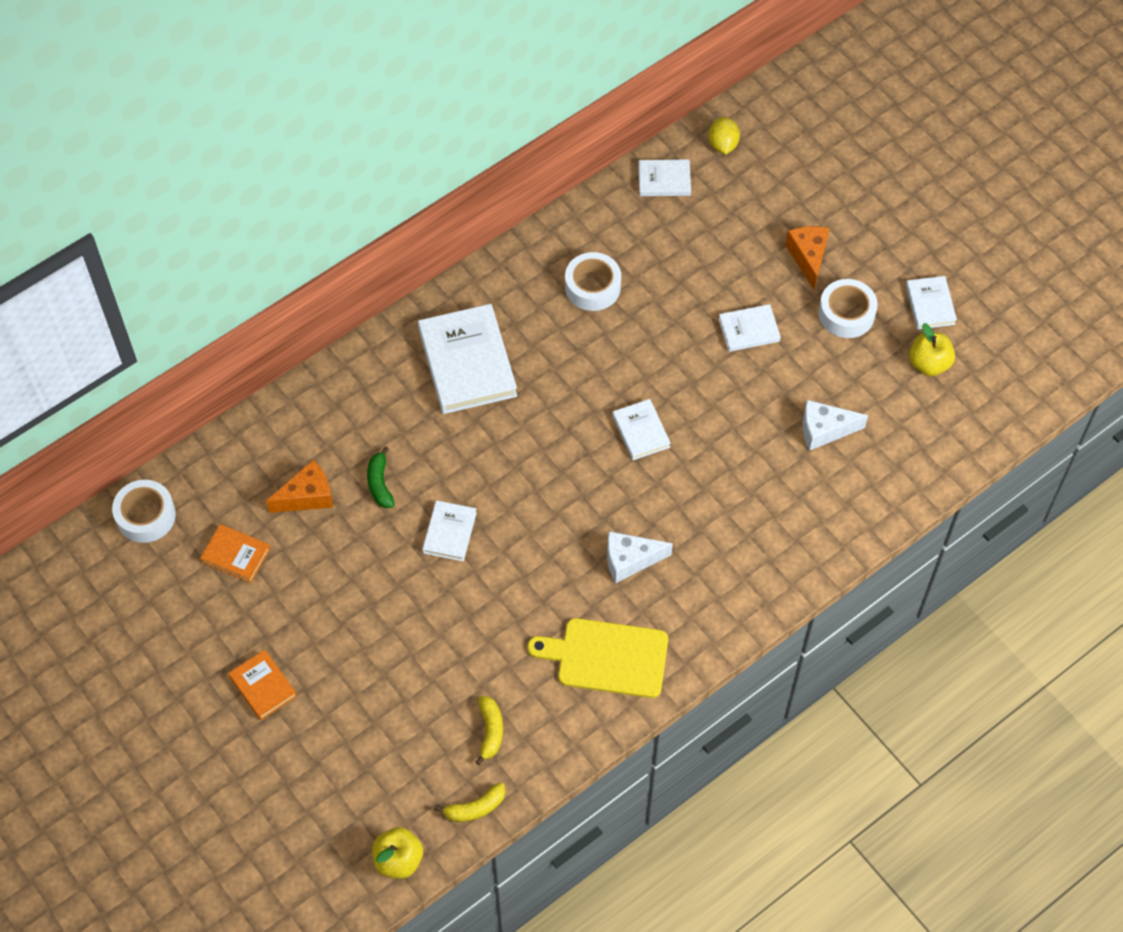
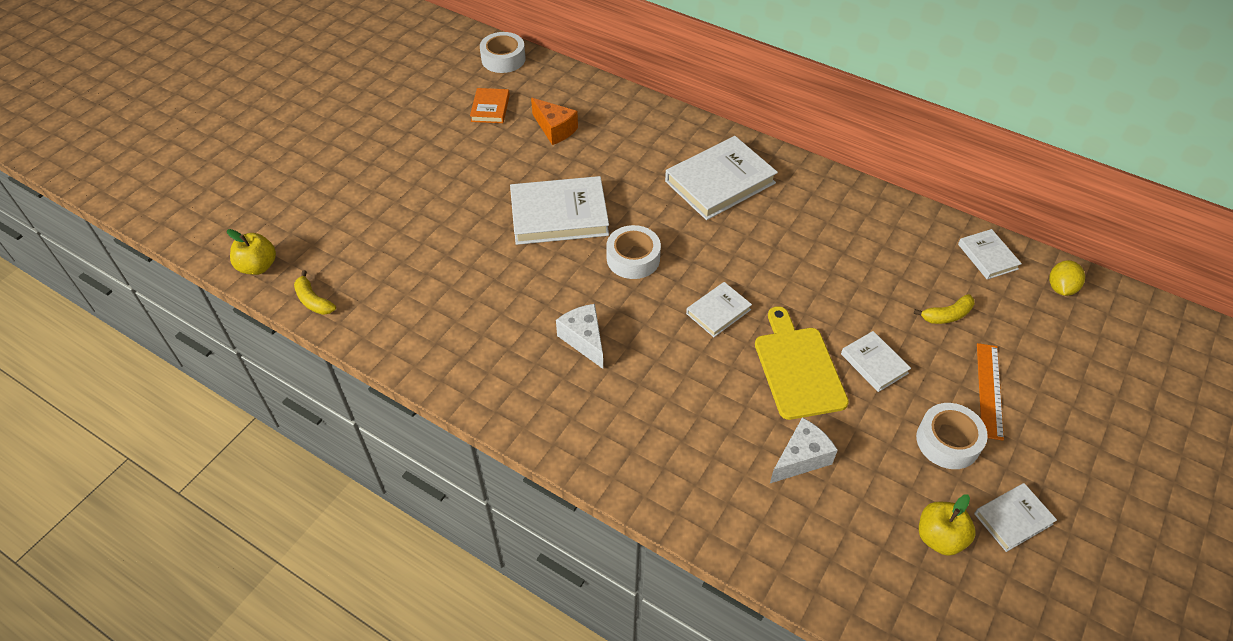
camera: 70 degrees right, 10 degrees down
(263, 686) = (388, 151): orange book -> none
(380, 483) = (584, 164): green banana -> none
(449, 532) = (559, 215): white book -> white book, size x1.90
(490, 731) = (386, 290): yellow banana -> yellow banana (947, 315)
(592, 287) = (843, 238): white tape -> white tape (633, 258)
(607, 657) = (481, 350): yellow cutting board -> yellow cutting board (798, 368)
(723, 144) = (1060, 288): yellow lemon -> yellow lemon turned 45 degrees counterclockwise
(808, 257) = (989, 390): orange cheese -> orange ruler
(824, 430) = (801, 458): white cheese -> white cheese turned 75 degrees clockwise

